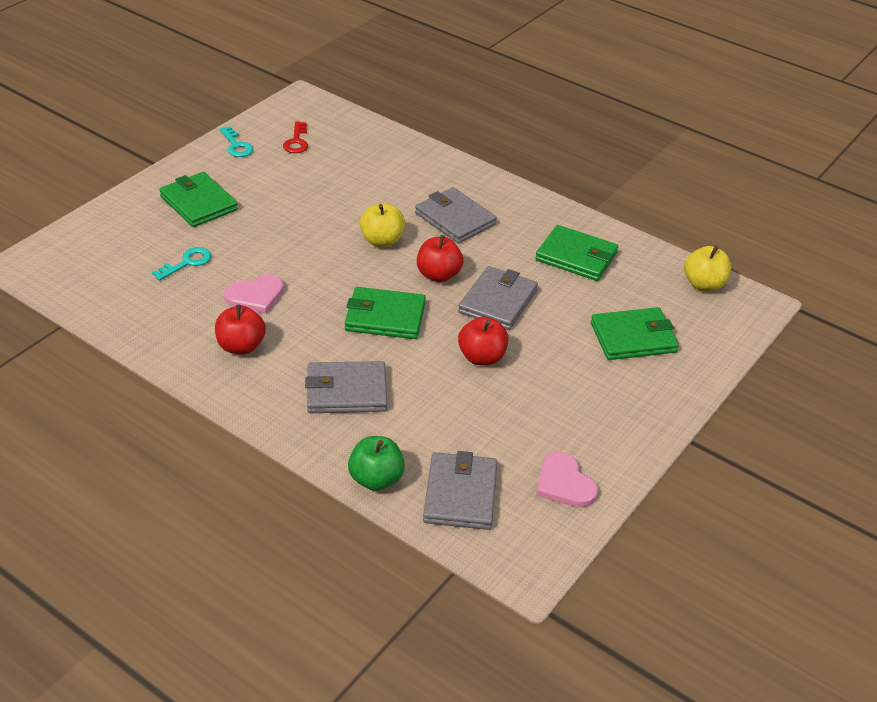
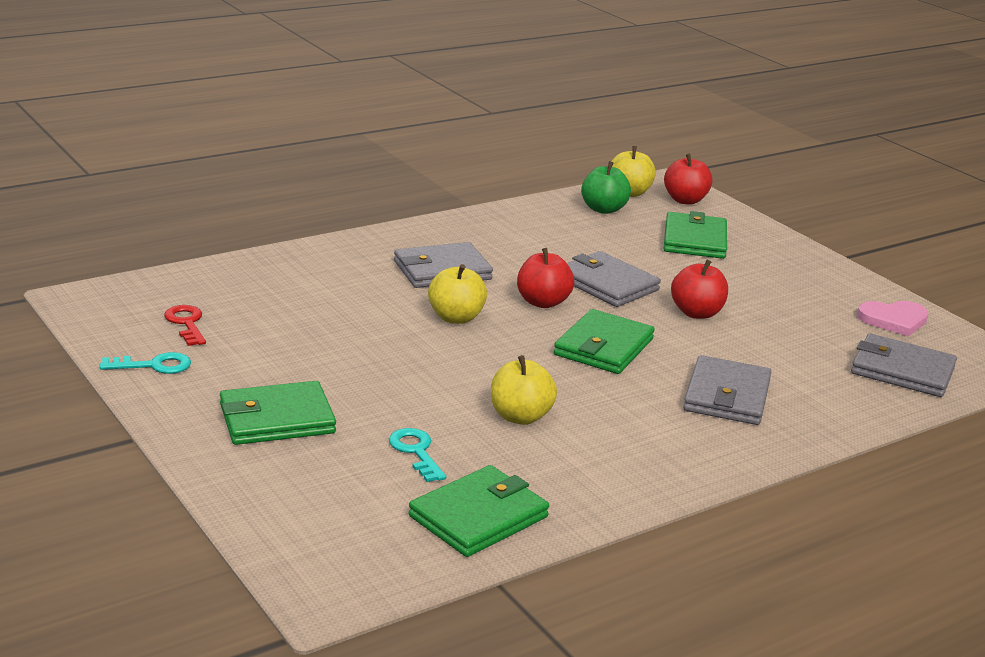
camera: 70 degrees left, 15 degrees down
(241, 346) = (618, 445): red apple -> red apple (685, 200)
(255, 296) = (520, 417): pink heart -> yellow apple
(296, 141) = (186, 323): red key -> red key turned 135 degrees counterclockwise
(376, 479) = (873, 409): green apple -> green apple (603, 209)
(576, 257) = (552, 231): green wallet -> green wallet (479, 516)

